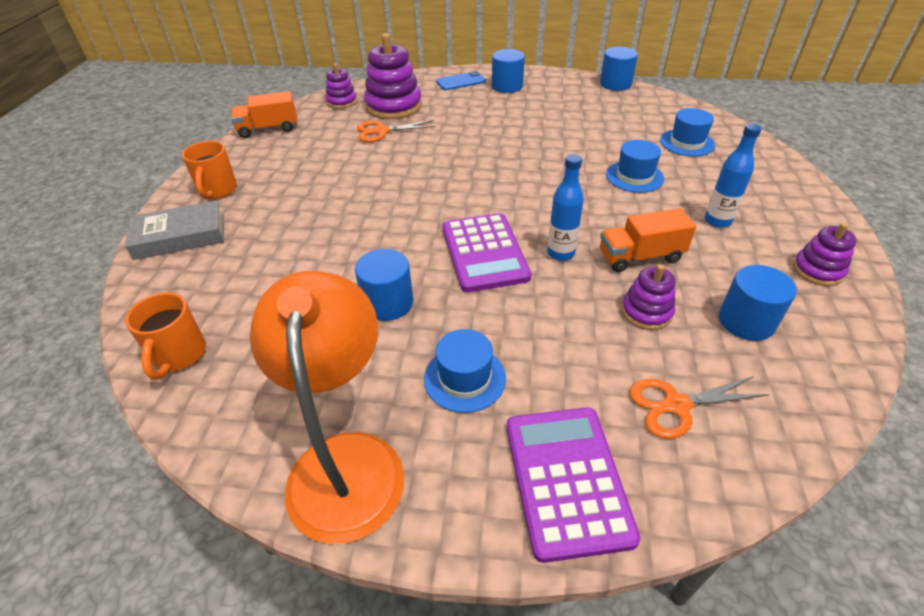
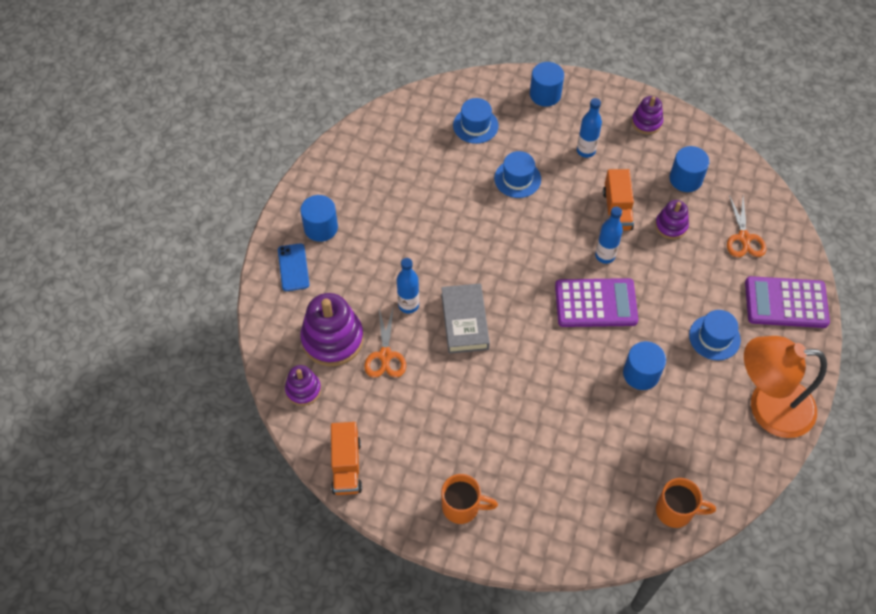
camera: 80 degrees left, 15 degrees up
(180, 236) = (531, 531): grey book -> grey book (464, 321)
(440, 135) = (408, 305): none -> blue bottle
(615, 84) = (349, 136): blue cylinder -> blue cylinder (545, 94)

